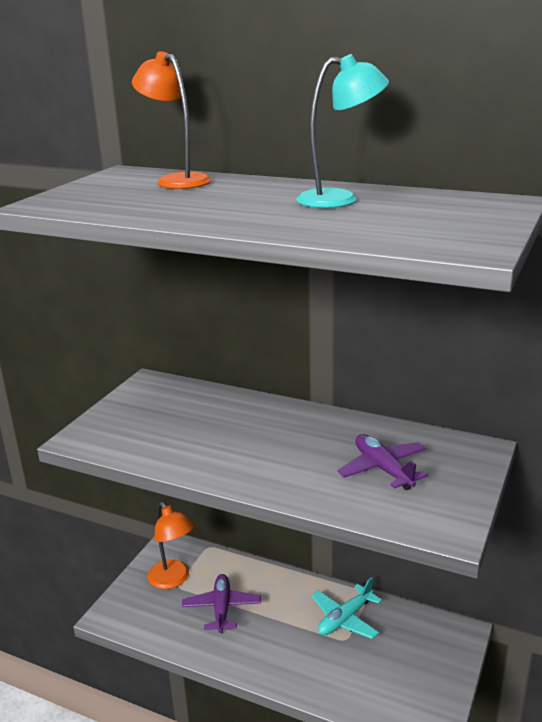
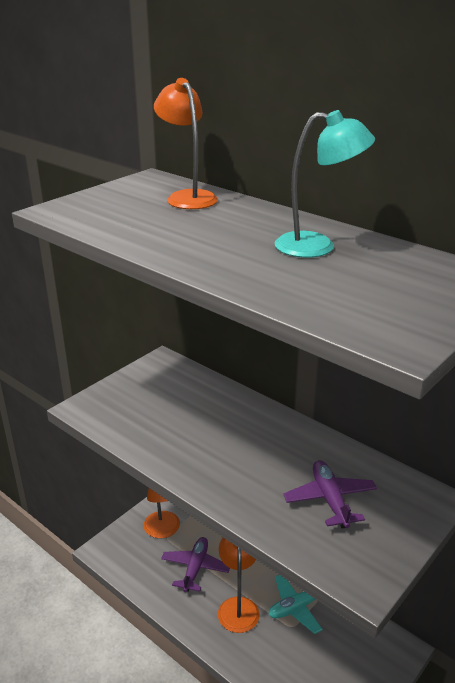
camera: 15 degrees right, 5 degrees up
(282, 634) = (238, 606): none -> orange lamp

